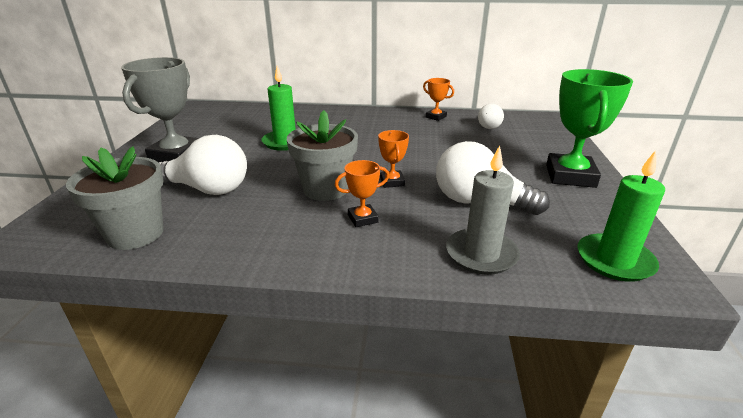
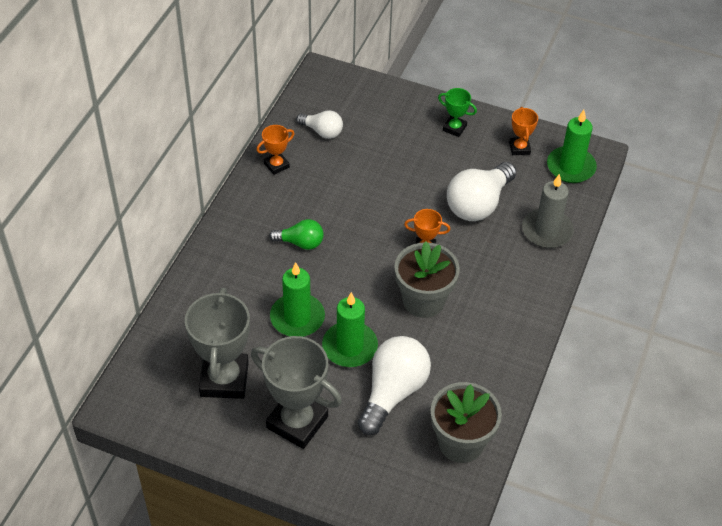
camera: 75 degrees left, 20 degrees up
(220, 128) = (224, 379): none -> grey trophy
(259, 164) = (350, 347): none -> green candle
(362, 219) = (481, 285): orange trophy -> orange trophy (519, 148)
(364, 133) = (300, 243): none -> green light bulb
(570, 176) = (454, 128): green trophy -> green trophy, size x0.49

